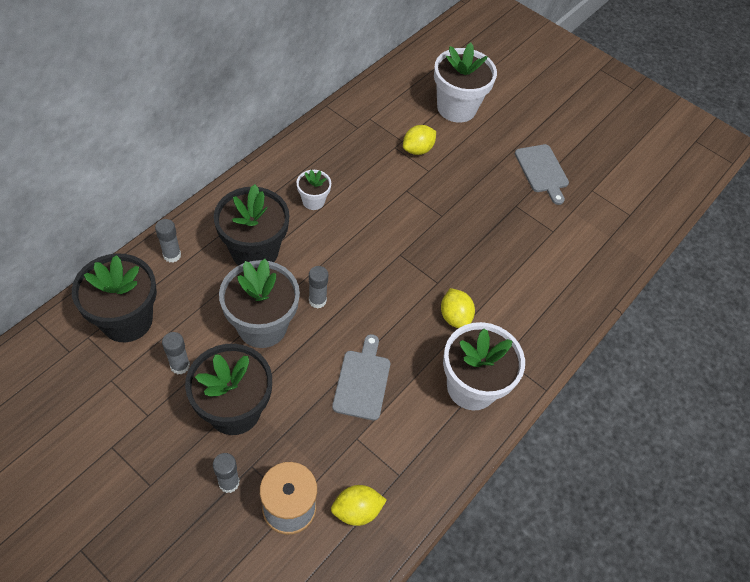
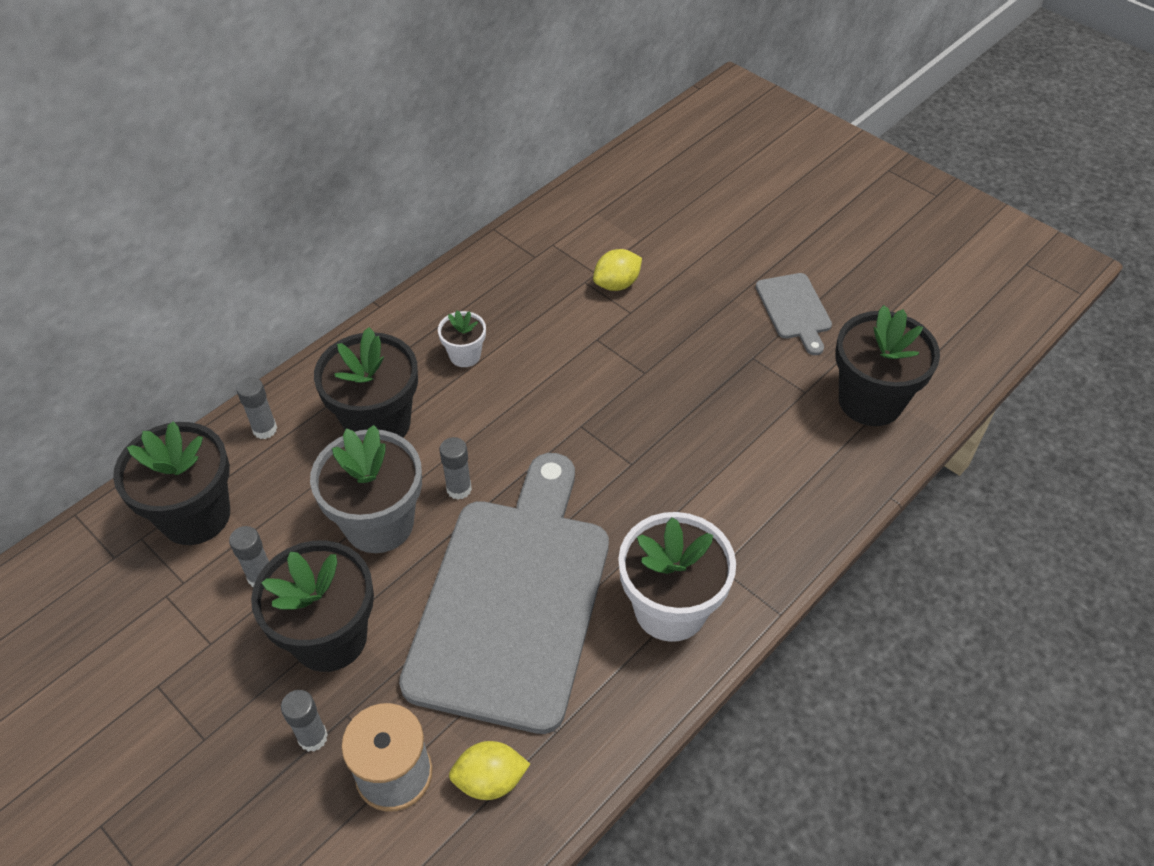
camera: 10 degrees right, 5 degrees down
(362, 381) = (513, 599): grey cutting board -> grey cutting board, size x2.36
(455, 317) = (653, 511): yellow lemon -> none
(456, 108) = (676, 227): white flower pot -> none
(597, 238) = (870, 401): none -> black flower pot

